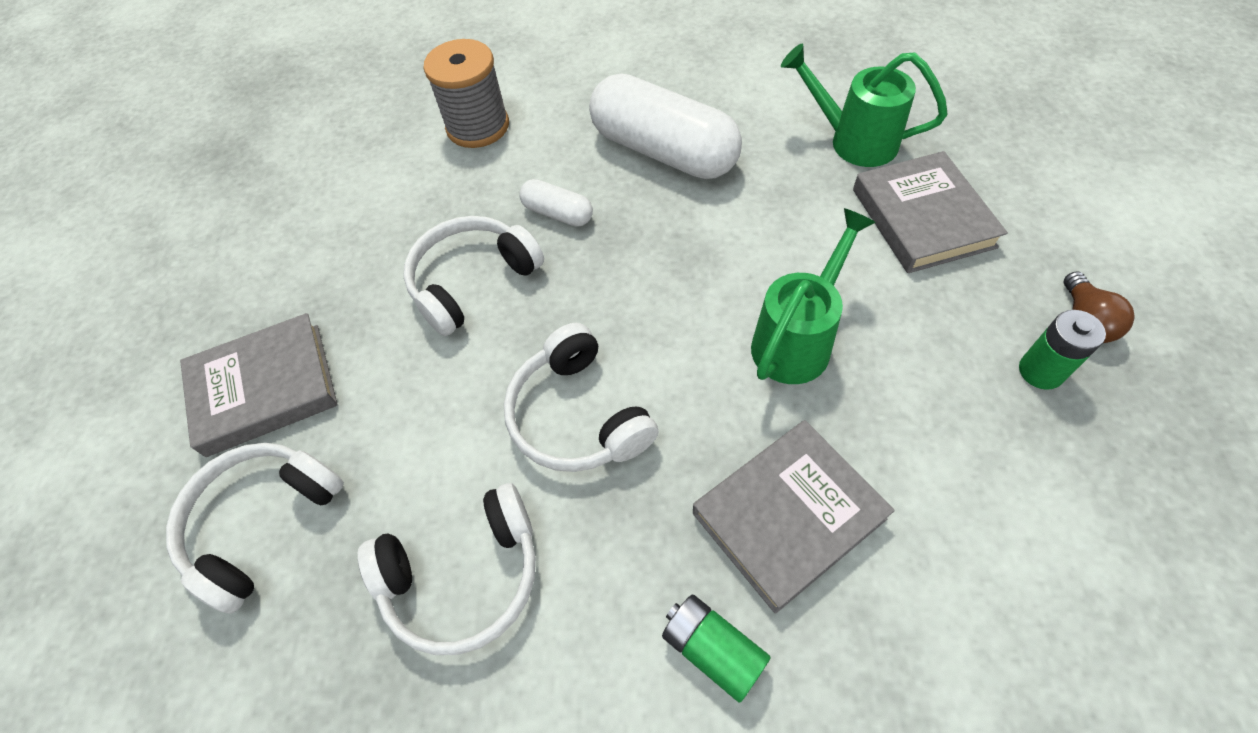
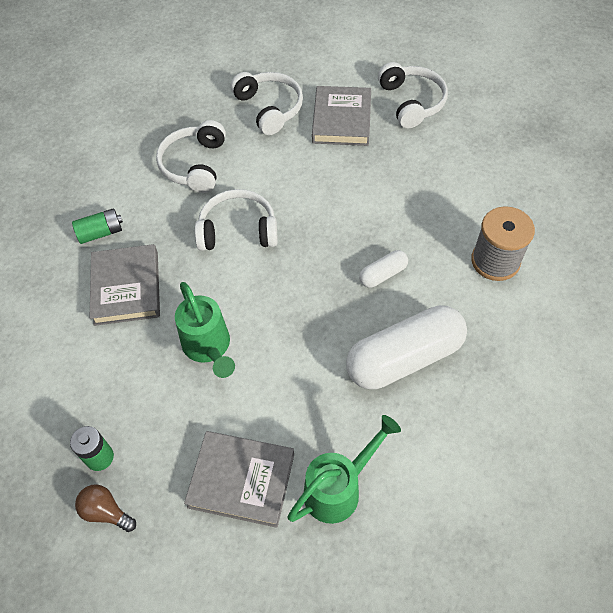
camera: 115 degrees right, 0 degrees up
(472, 281) = (355, 216): white headphones -> white headphones (411, 102)

